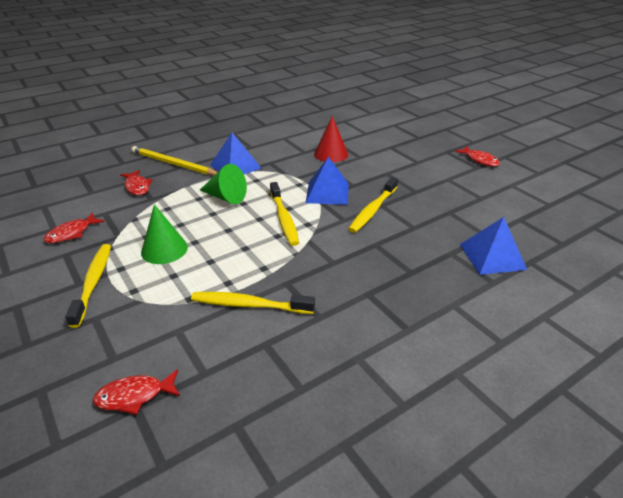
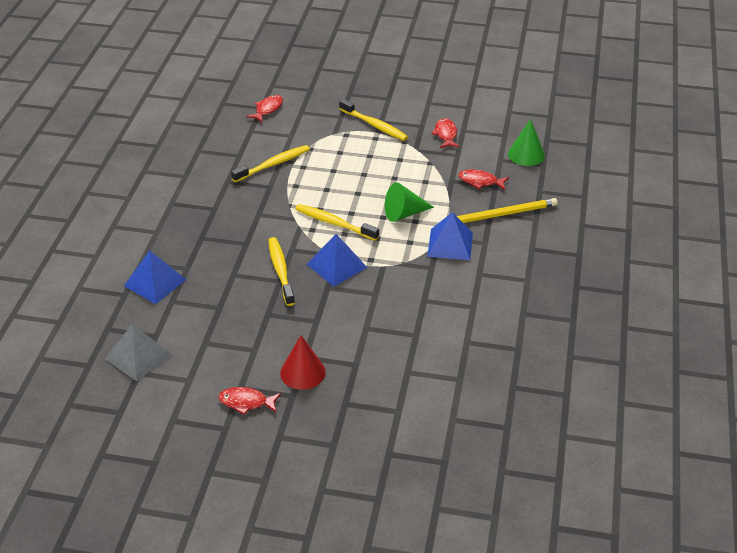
camera: 135 degrees right, 5 degrees up
(164, 249) = (372, 160): green cone -> green cone (526, 154)
(331, 154) = (396, 313): red cone -> red cone (303, 372)
(544, 213) = (138, 356): none -> grey pyramid

